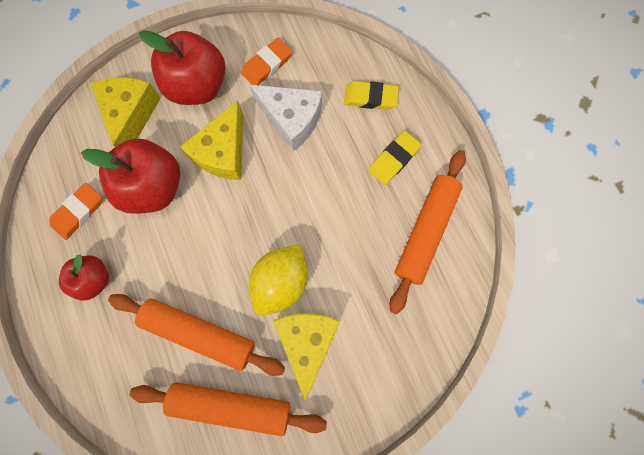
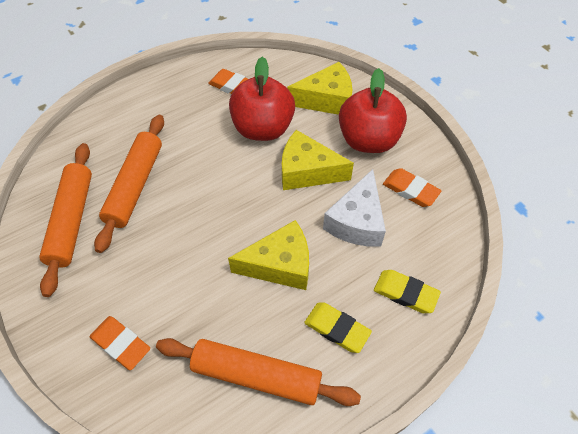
camera: 80 degrees right, 20 degrees down
(94, 279) = (177, 107): red apple -> none
(281, 282) = (186, 241): yellow lemon -> none
(307, 341) = (129, 273): yellow cheese -> yellow cheese (280, 265)
(370, 98) = (405, 293): yellow eraser -> yellow eraser turned 60 degrees counterclockwise
(380, 350) = (121, 344): none -> orange eraser

